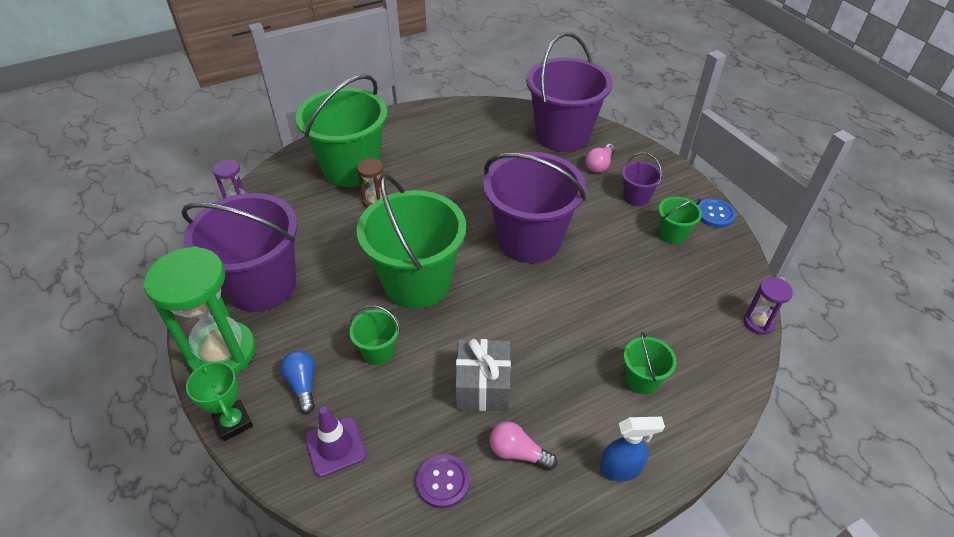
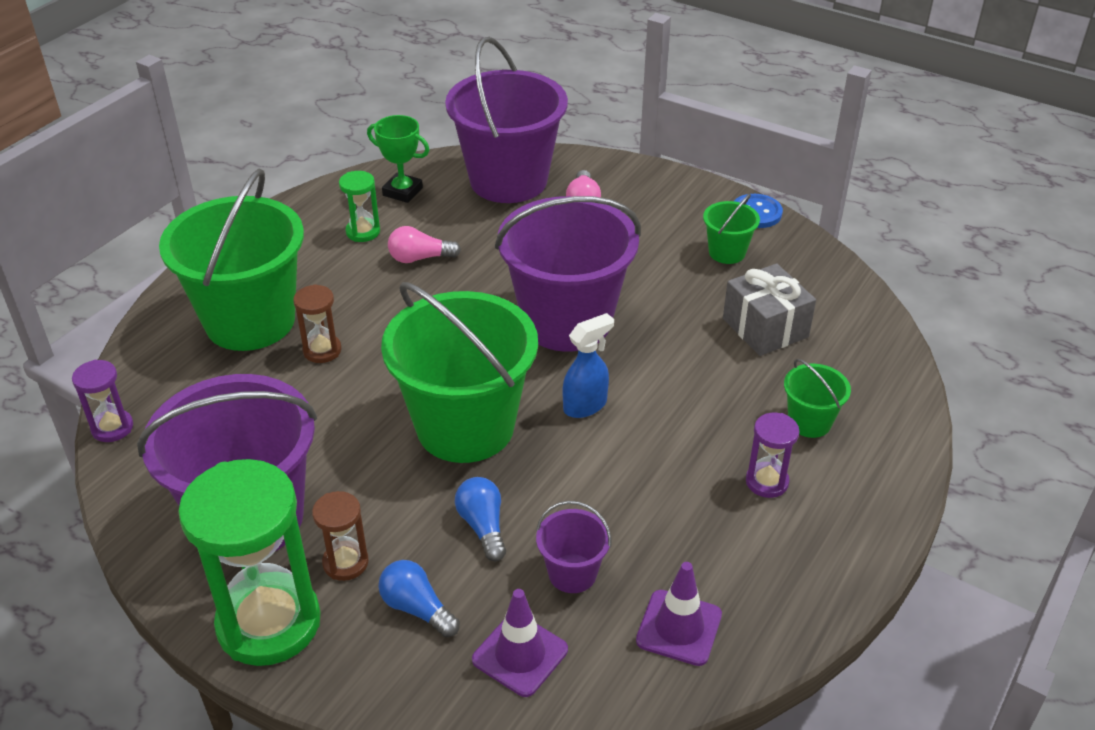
camera: 30 degrees left, 5 degrees down
(233, 422) = (361, 694): green trophy -> green trophy (402, 191)
(288, 336) = (345, 563): none -> brown hourglass
(378, 351) = (483, 526): green bucket -> blue light bulb
(443, 482) = (679, 628): purple button -> purple traffic cone
(452, 138) = (363, 232): none -> green hourglass
(482, 386) = (642, 507): grey gift -> grey gift (765, 328)
(518, 453) = (737, 557): pink light bulb -> pink light bulb (420, 258)
(621, 468) = (855, 521): blue spray bottle -> blue spray bottle (585, 405)
(636, 197) = (655, 225): purple bucket -> purple bucket (572, 573)
(758, 323) = (882, 313): purple hourglass -> purple hourglass (767, 482)

